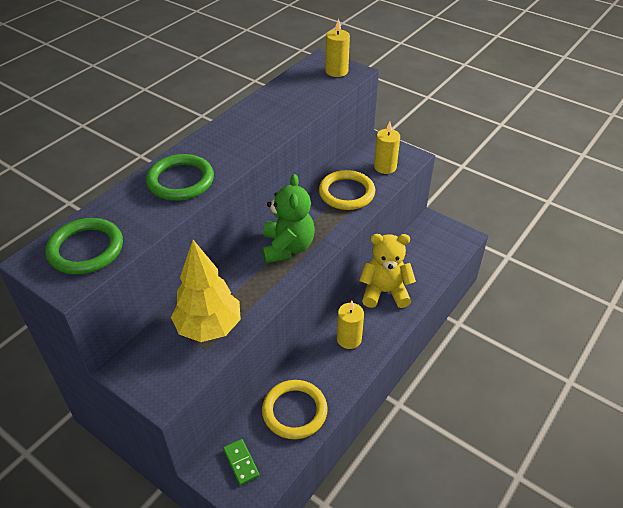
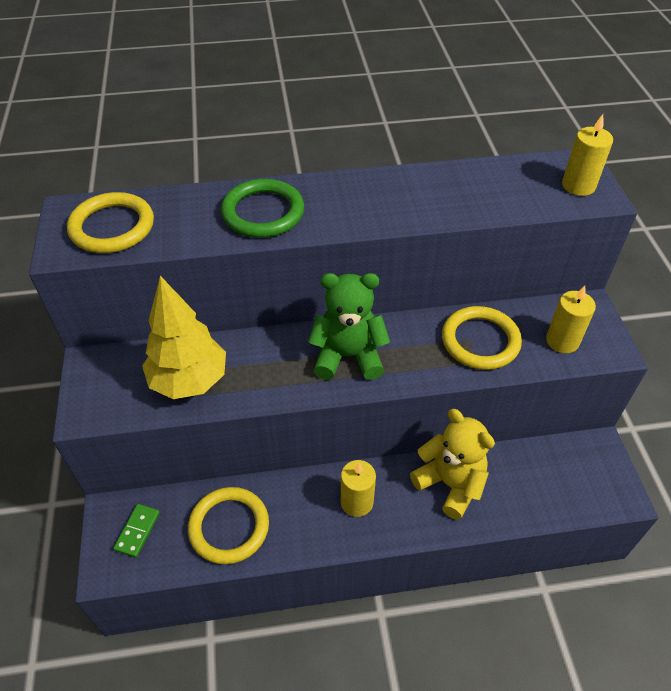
camera: 45 degrees right, 5 degrees up
(86, 249) = (112, 227): green ring -> yellow ring
(287, 248) = (348, 356): green teddy bear -> green teddy bear turned 135 degrees counterclockwise

